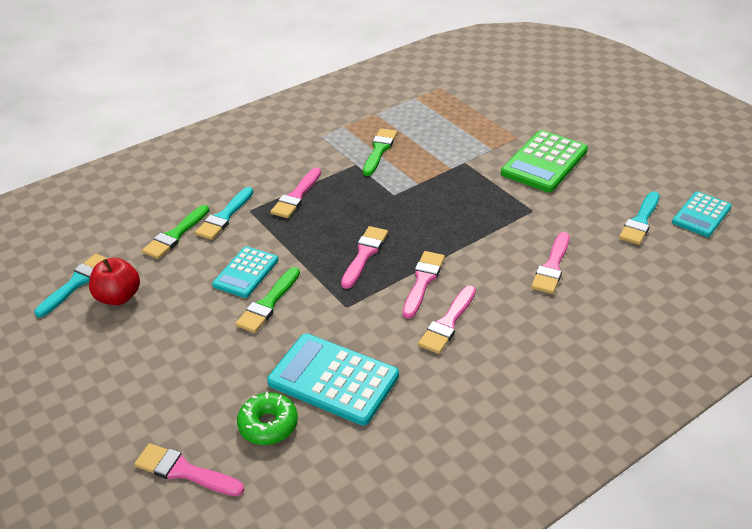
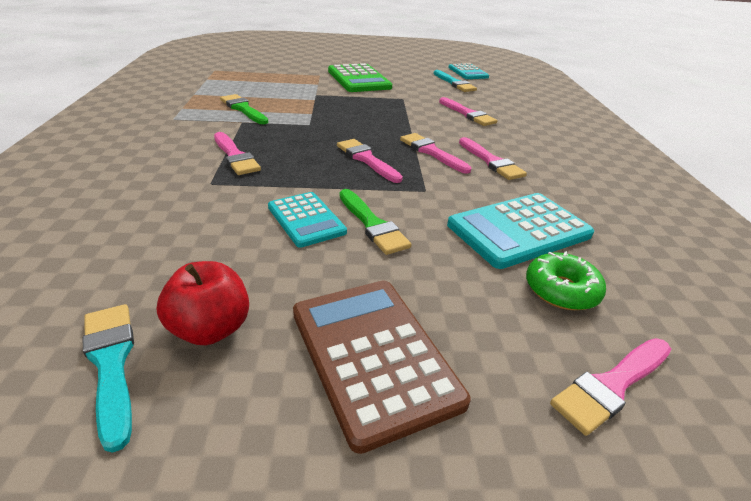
camera: 60 degrees left, 5 degrees down
(140, 363) = (373, 355): none -> brown calculator
(175, 235) = (166, 239): green brush -> none
(224, 217) = (193, 199): turquoise brush -> none

